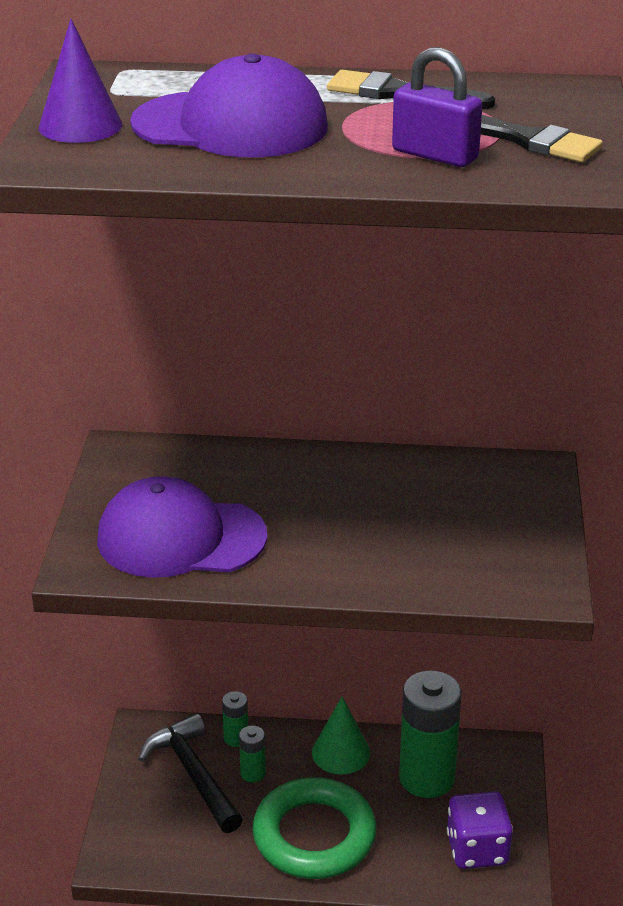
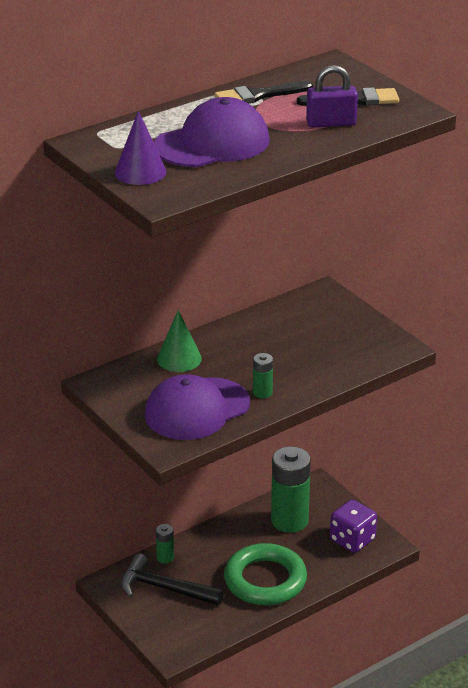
camera: 40 degrees left, 0 degrees up
(253, 773) = (196, 569): green battery -> green battery (262, 392)
(341, 752) = (231, 533): green cone -> green cone (179, 358)

